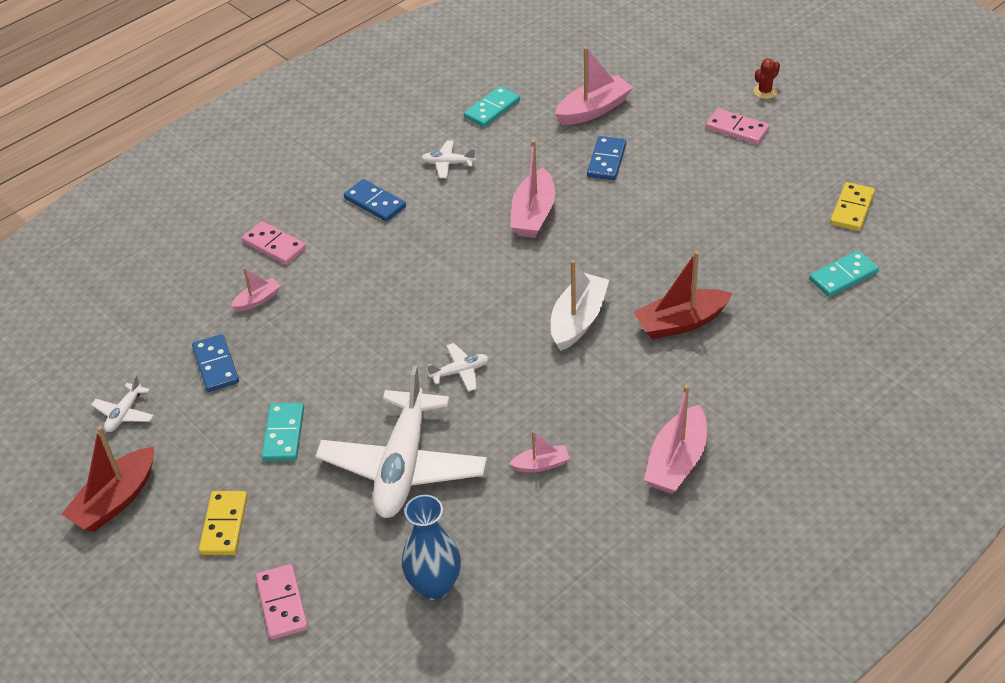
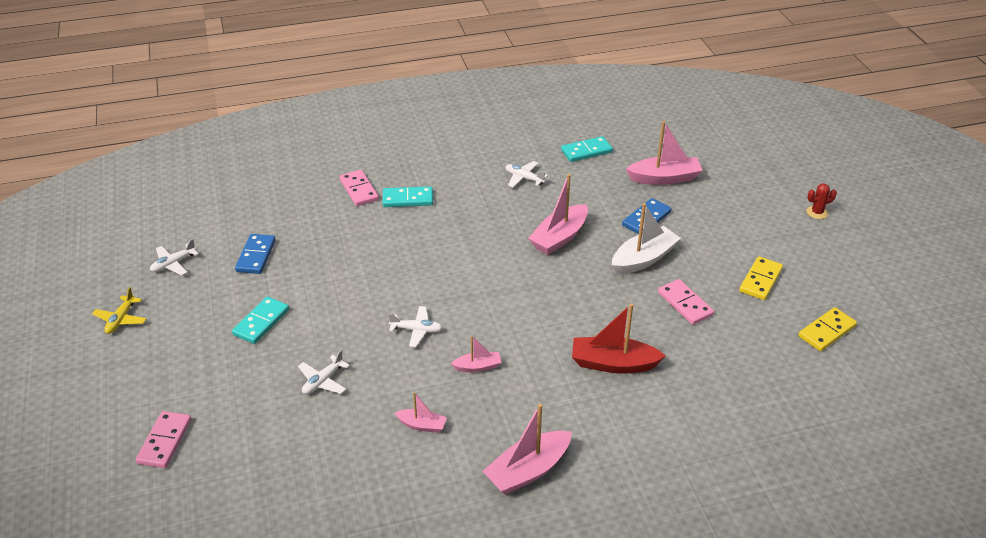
camera: 25 degrees right, 5 degrees down
(116, 500) = (121, 319): red boat -> yellow plane
(224, 525) = (173, 368): yellow domino -> yellow domino (760, 280)
(258, 300) = (318, 223): pink boat -> pink boat (477, 367)
(375, 203) = (450, 186): blue domino -> none
(403, 466) = (323, 381): white plane -> white plane, size x0.42
(434, 586) = (275, 480): blue vase -> none
(578, 320) = (533, 328): white boat -> white boat (643, 259)
(737, 129) = (771, 233): pink domino -> pink domino (685, 304)
(843, 276) = (779, 382): turquoise domino -> turquoise domino (408, 199)

